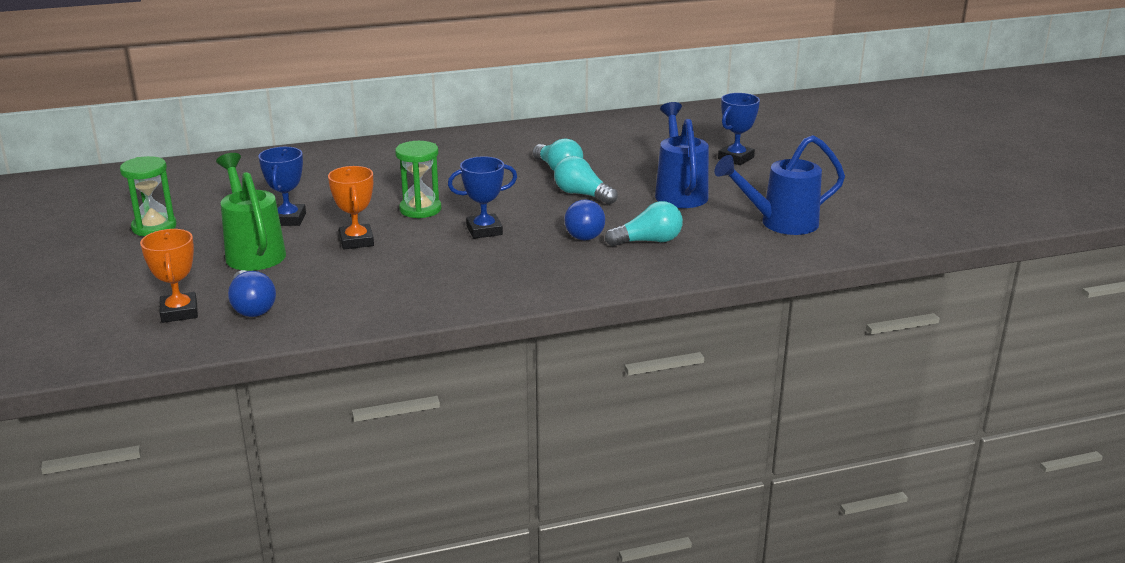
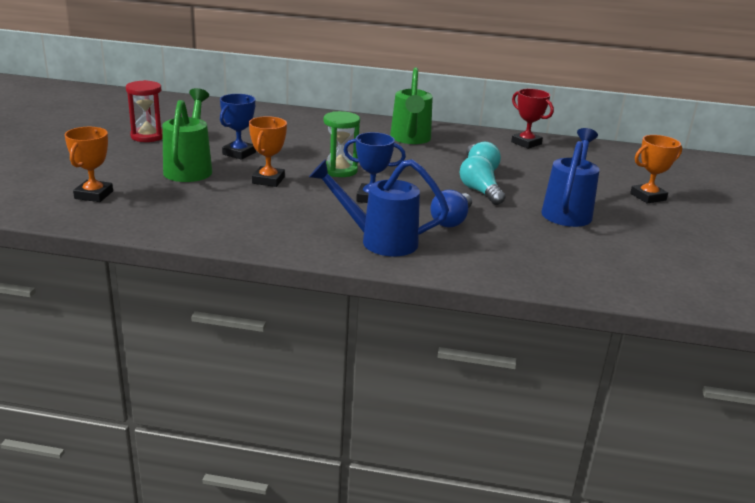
camera: 25 degrees right, 0 degrees up
(154, 227) = (148, 136): green hourglass -> red hourglass
(252, 307) = (143, 205): blue light bulb -> none
(457, 154) = (410, 139): none -> green watering can
(577, 129) = (526, 143): none -> red trophy
(648, 241) = (500, 243): turquoise light bulb -> none
(736, 158) = (648, 197): blue trophy -> orange trophy
(779, 224) = (640, 261): blue watering can -> blue watering can (379, 241)

